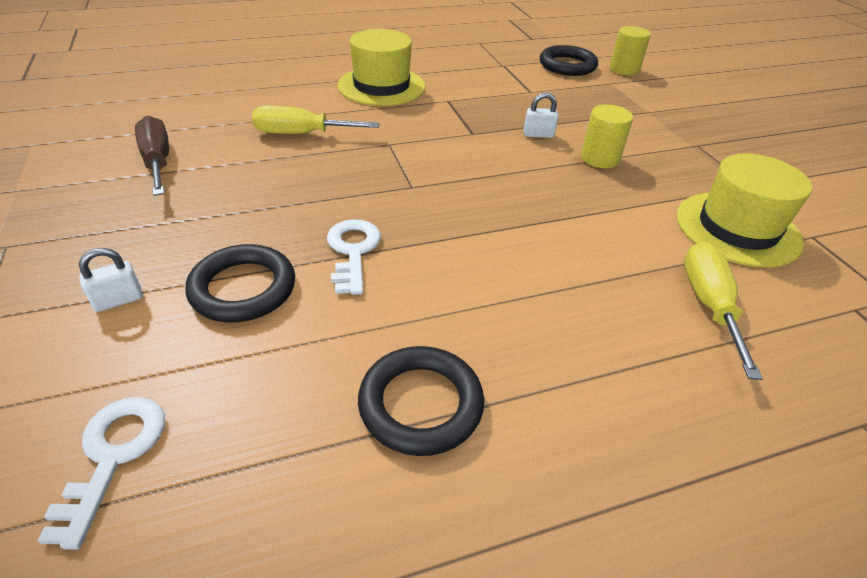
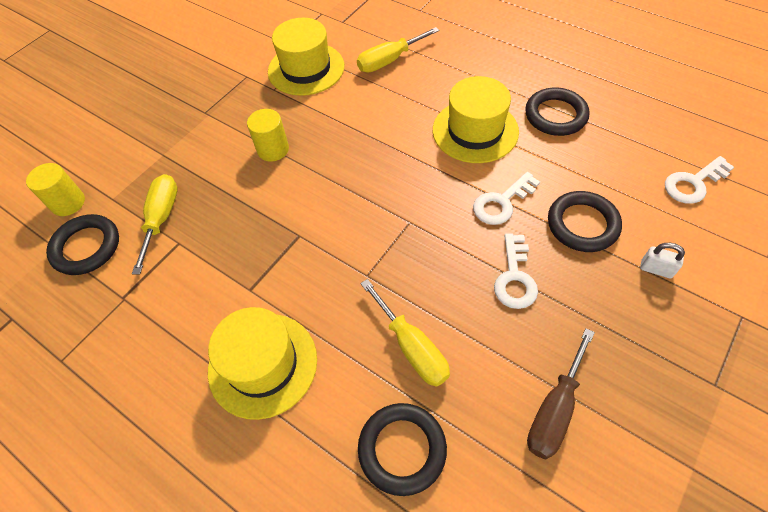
camera: 120 degrees left, 15 degrees up
(250, 103) = (402, 449): none -> black ring
(269, 207) = (515, 277): none -> white key
(482, 299) = (475, 131): none -> yellow hat
(538, 135) = (265, 196): white padlock -> none
(565, 92) = (161, 218): none -> yellow screwdriver

